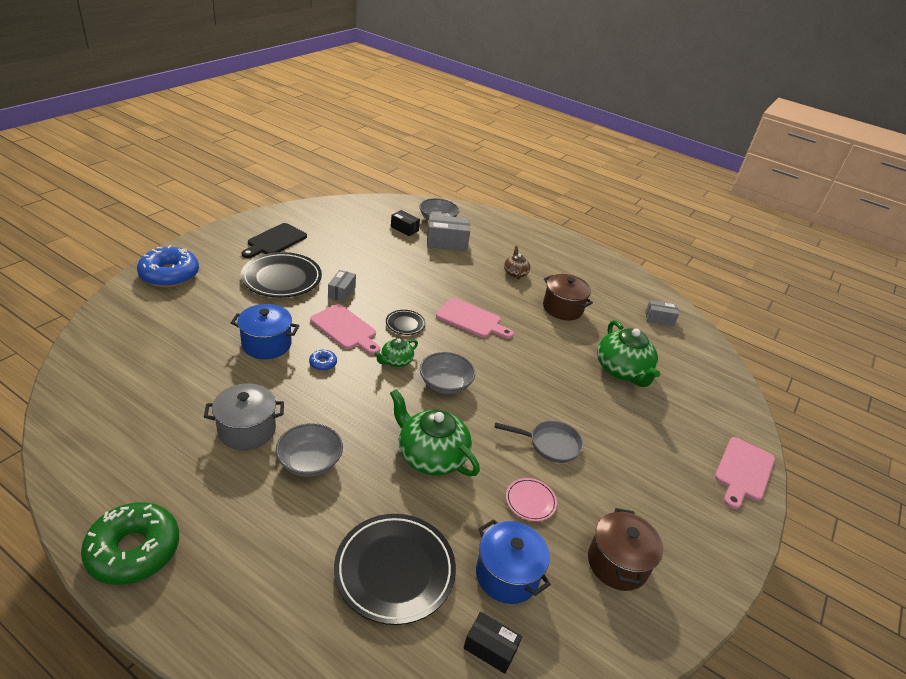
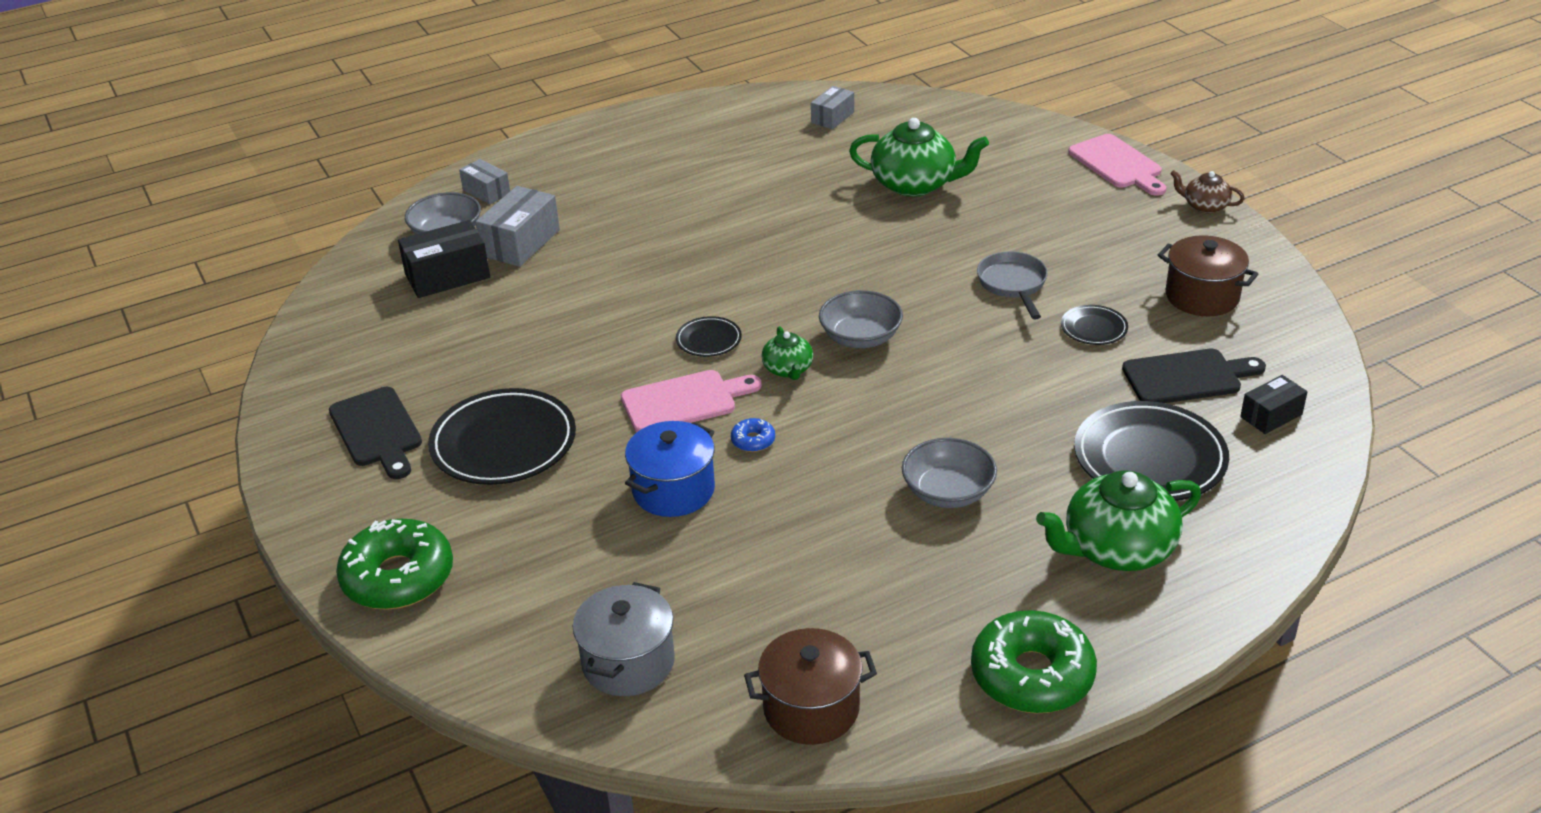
camera: 55 degrees left, 0 degrees up
(169, 275) = (398, 577): blue donut -> green donut
(247, 430) = (858, 541): grey pot -> grey pot (628, 662)
(341, 292) = (586, 385): grey box -> grey box (486, 192)
(404, 229) = (447, 276): black box -> black box, size x1.62
(431, 456) = (987, 385): green teapot -> green teapot (1117, 549)
(471, 319) = (736, 275): pink cutting board -> none
(507, 575) = (1187, 377): blue pot -> black cutting board
(515, 273) = (650, 202): brown teapot -> brown teapot (1205, 206)
(530, 501) = (1093, 328): pink plate -> black plate
(550, 444) = (1013, 285): grey pan -> grey pan turned 45 degrees counterclockwise
(562, 308) = (761, 187): brown pot -> brown pot (811, 708)

